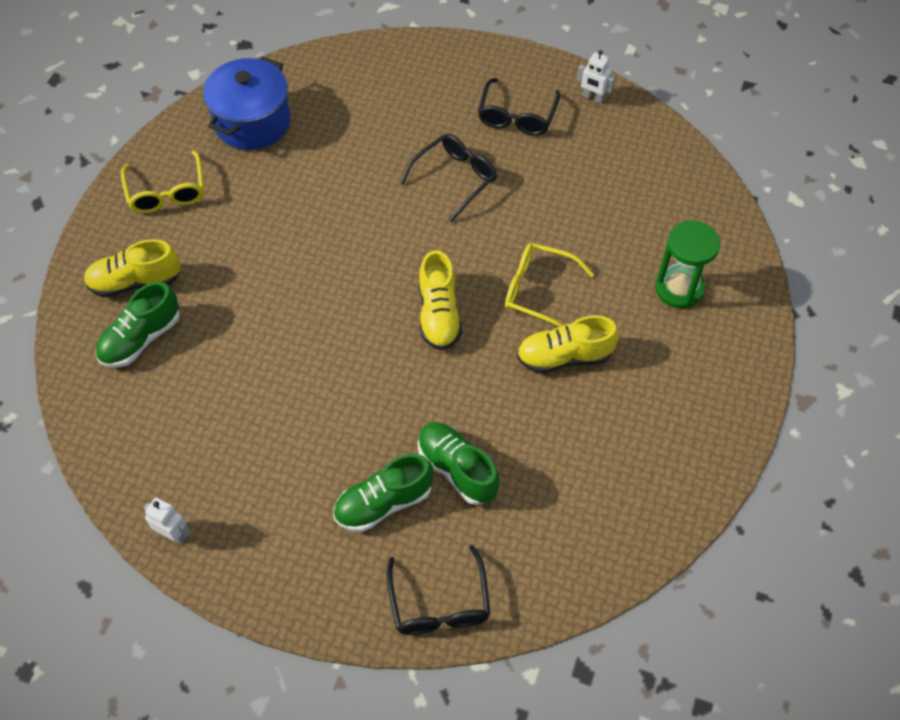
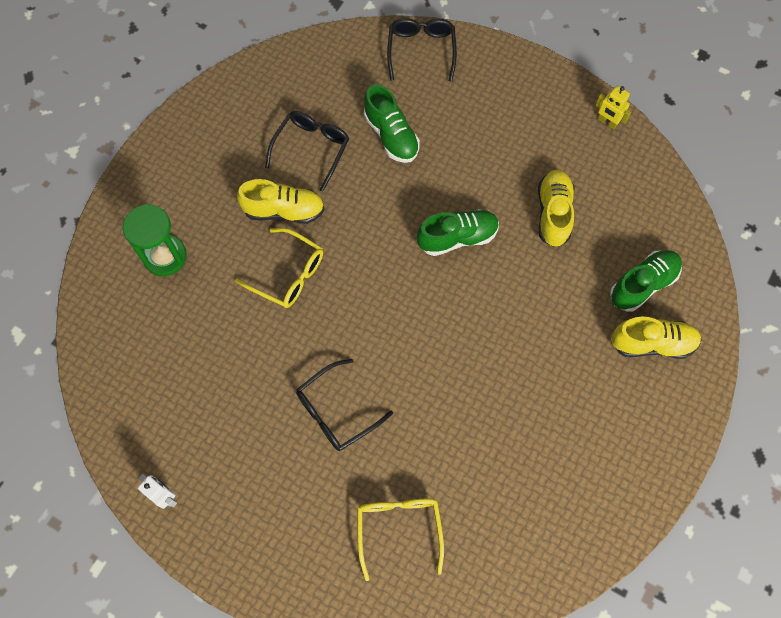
camera: 170 degrees left, 10 degrees up
(167, 192) = (628, 445): yellow glasses -> yellow glasses (399, 529)
(173, 534) = (607, 122): white robot -> yellow robot
(252, 122) = (539, 526): blue pot -> none
(383, 503) = (450, 120): green shoe -> green shoe (457, 238)
(439, 314) = (380, 266): yellow shoe -> yellow shoe (553, 213)
(517, 116) = (253, 483): black glasses -> black glasses (311, 149)

